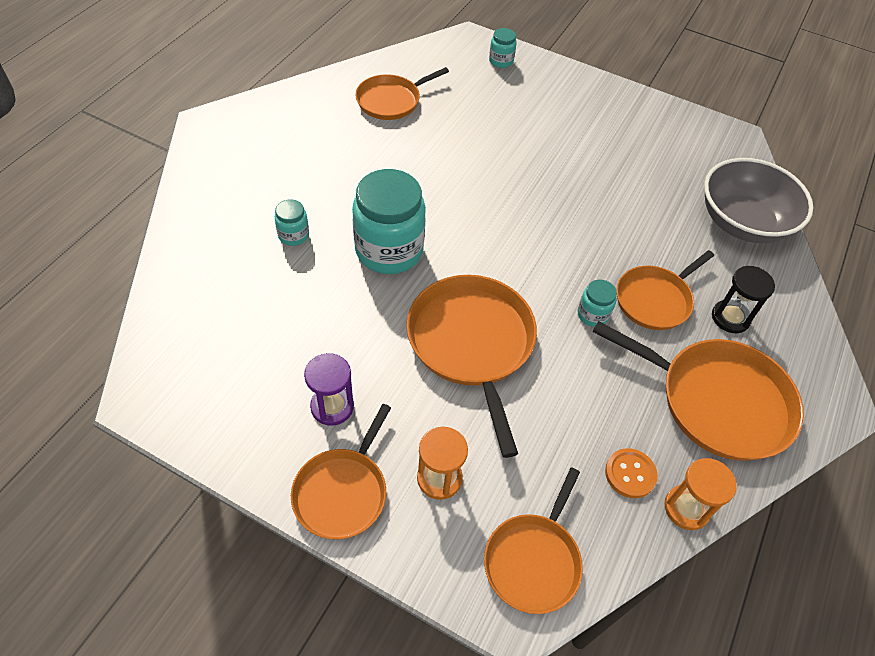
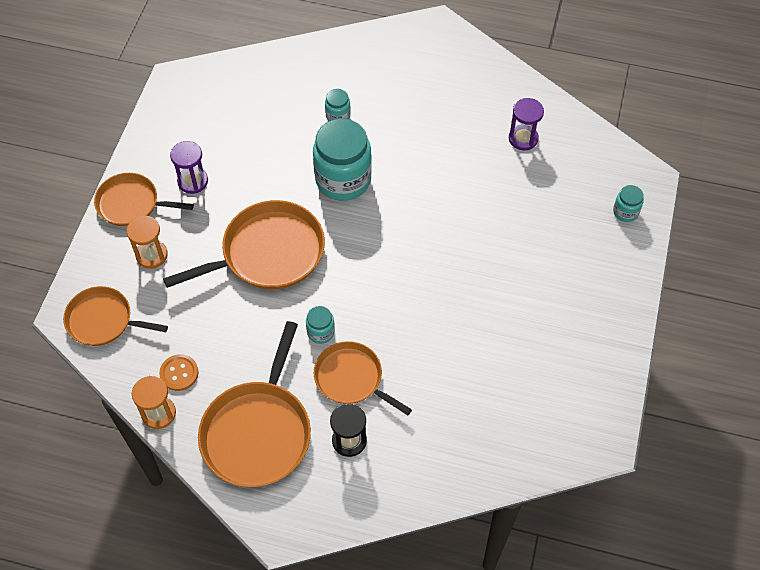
camera: 80 degrees right, 5 degrees up
(391, 101) = (523, 138): orange pan -> purple hourglass
(742, 222) = (474, 449): grey bowl -> none

